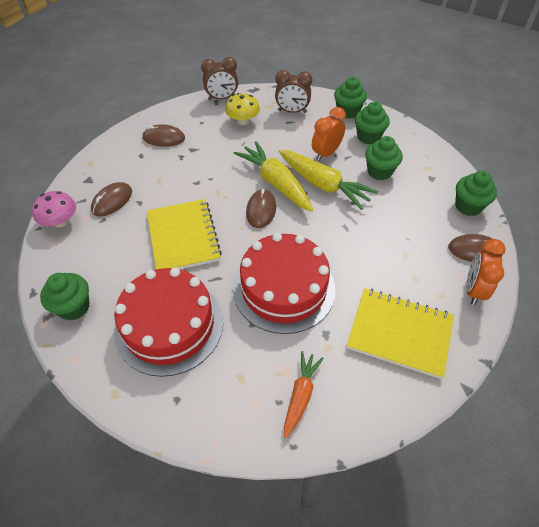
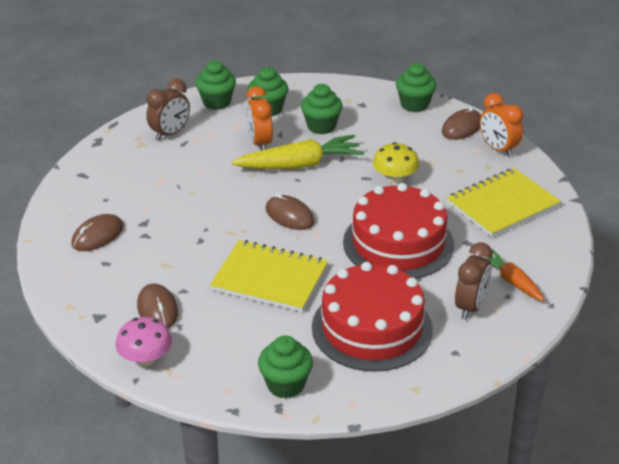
camera: 55 degrees left, 15 degrees down
(222, 98) = (82, 168): brown clock -> brown clock (470, 307)
(243, 121) = (142, 171): yellow mushroom -> yellow mushroom (395, 179)
(276, 183) = (263, 191): yellow carrot -> none

